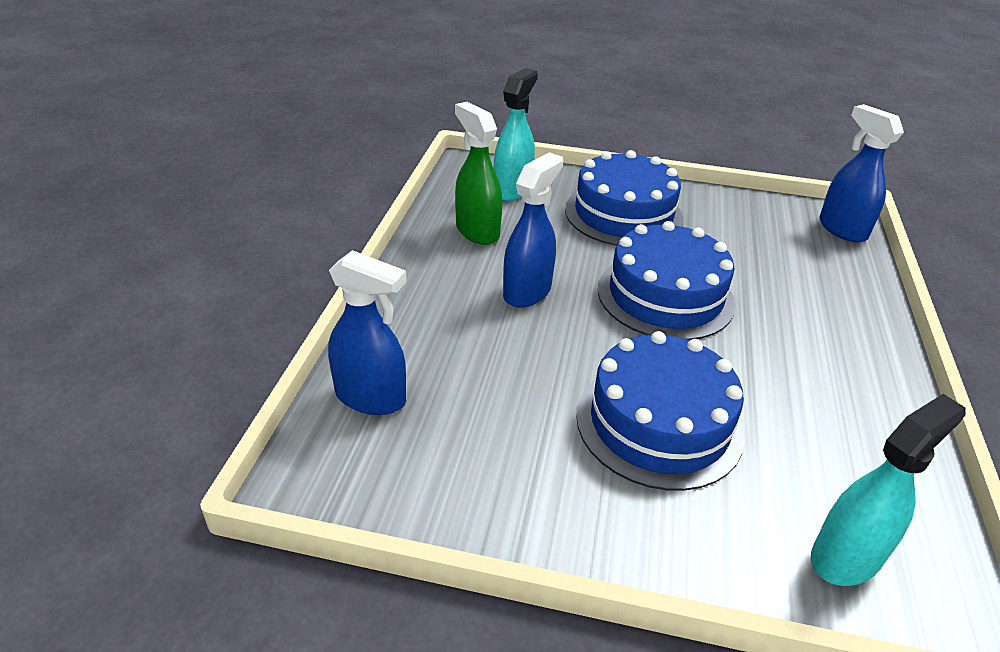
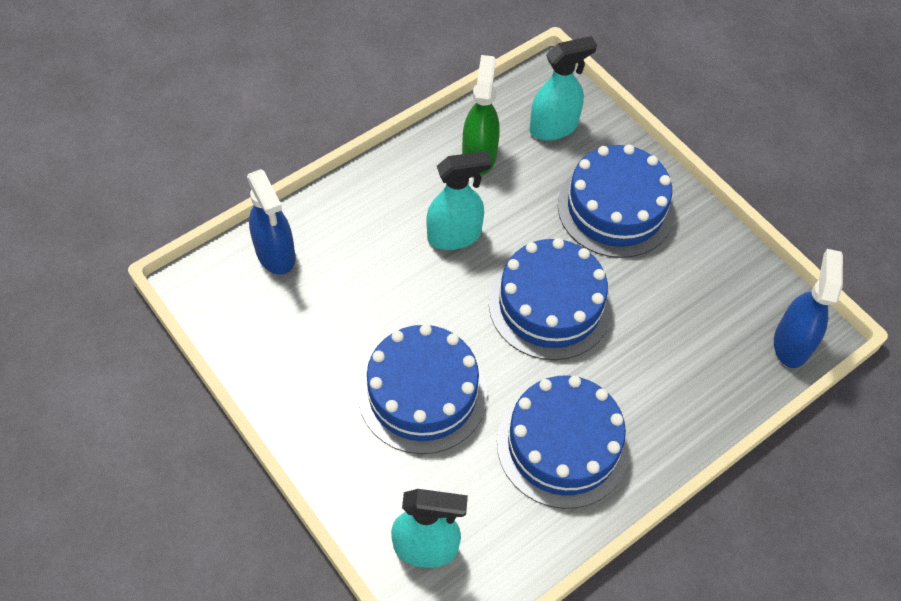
camera: 40 degrees right, 20 degrees up
(527, 291) = (454, 236): blue spray bottle -> turquoise spray bottle
(815, 384) = (563, 444): none -> blue cake

